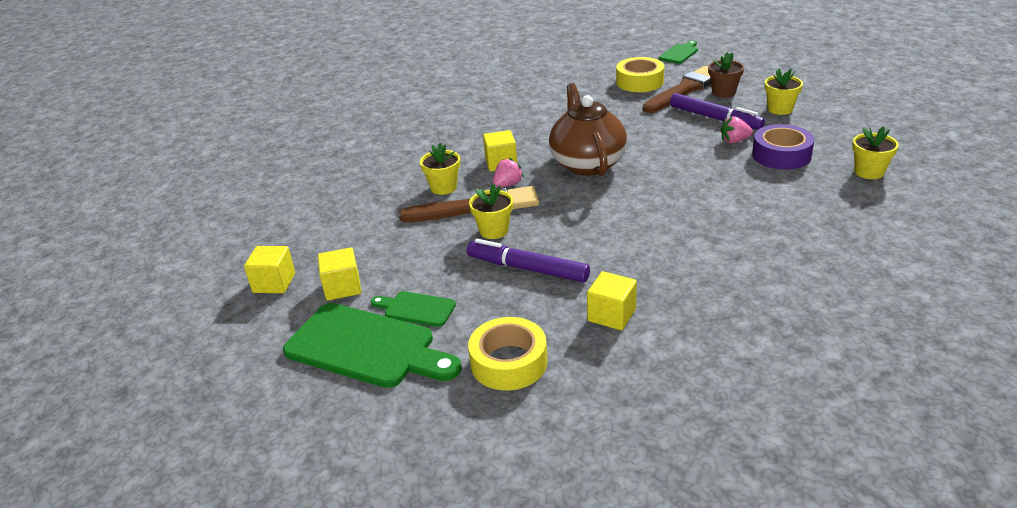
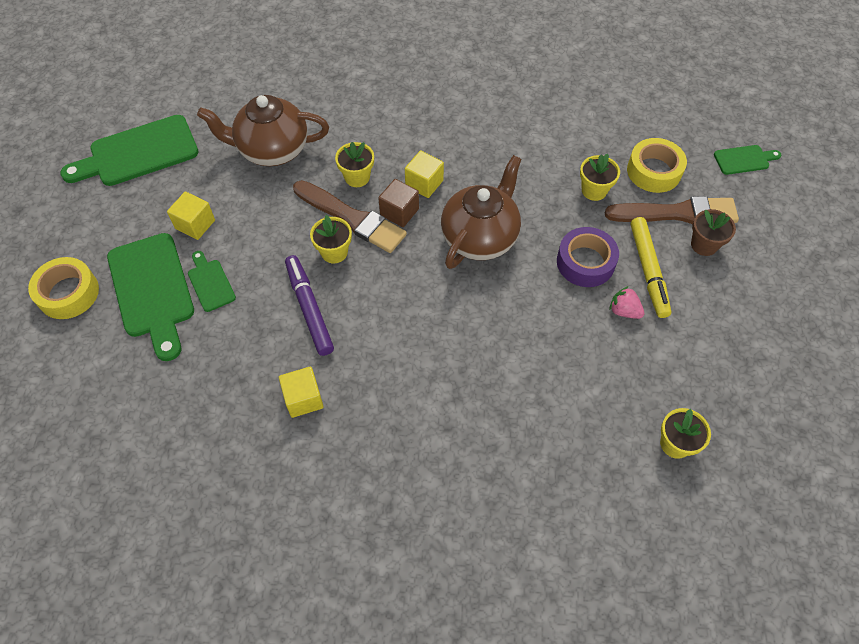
camera: 40 degrees right, 25 degrees up
(210, 282) = (138, 153): none -> green cutting board
(274, 283) = (167, 185): yellow cube -> none
(344, 213) = (272, 150): none -> brown teapot
(507, 185) = (399, 212): pink strawberry -> brown cube
(509, 362) = (204, 378): yellow tape -> yellow tape (68, 293)
(715, 118) = (648, 271): purple marker -> yellow marker
(780, 109) = (719, 307): yellow flower pot -> yellow flower pot (594, 190)
(781, 155) = (635, 360): purple tape -> purple tape (585, 262)

